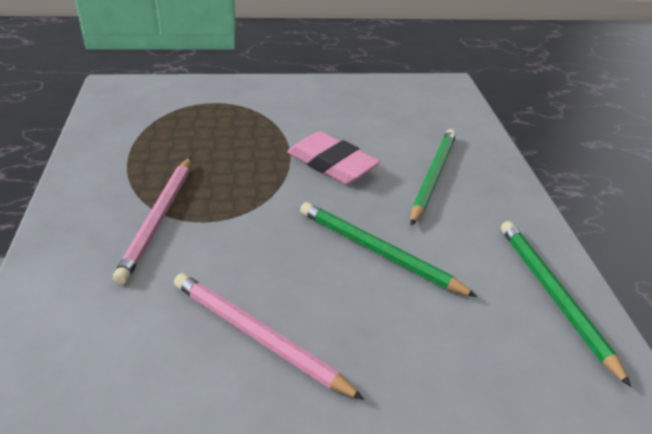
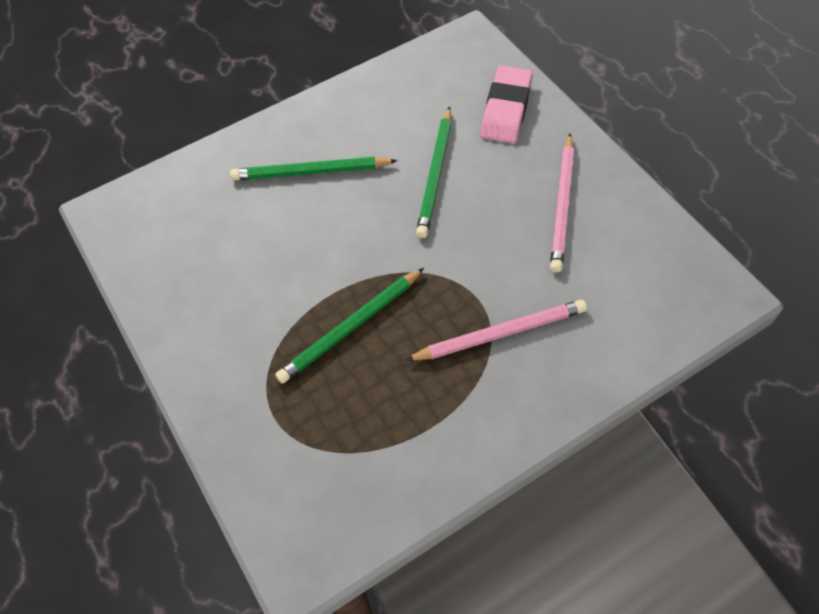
camera: 110 degrees left, 20 degrees up
(331, 164) = (336, 249): pink eraser -> pink eraser (506, 109)
(553, 296) = (415, 75): green pencil -> green pencil (351, 328)

